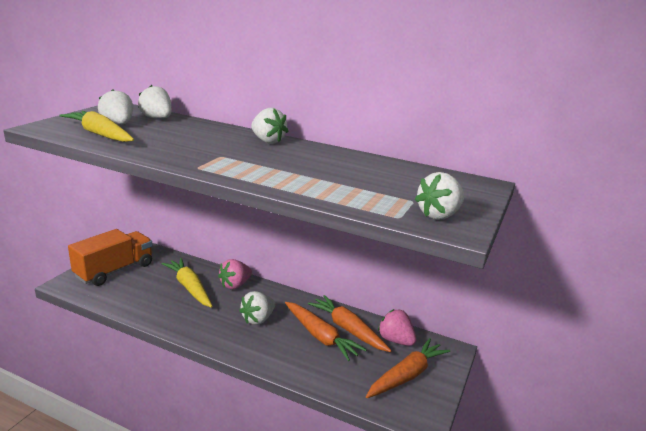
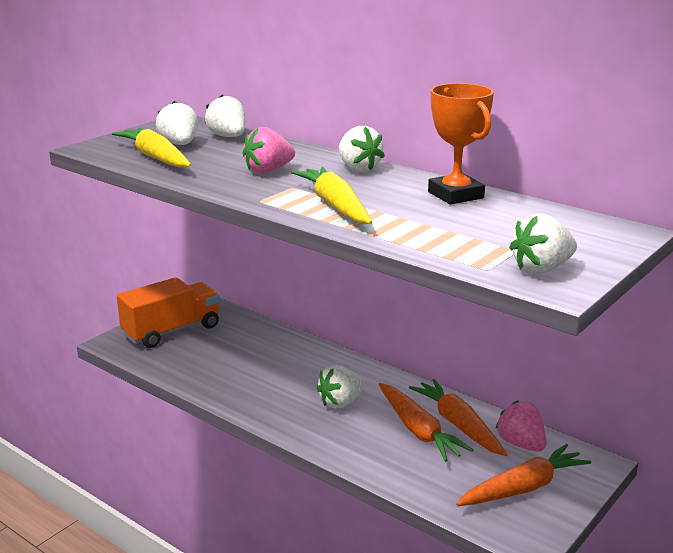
camera: 15 degrees right, 0 degrees up
(189, 287) = (261, 358): yellow carrot -> yellow carrot (335, 205)
(235, 285) = (319, 359): pink strawberry -> pink strawberry (268, 170)
(348, 159) = (455, 195): none -> orange trophy

